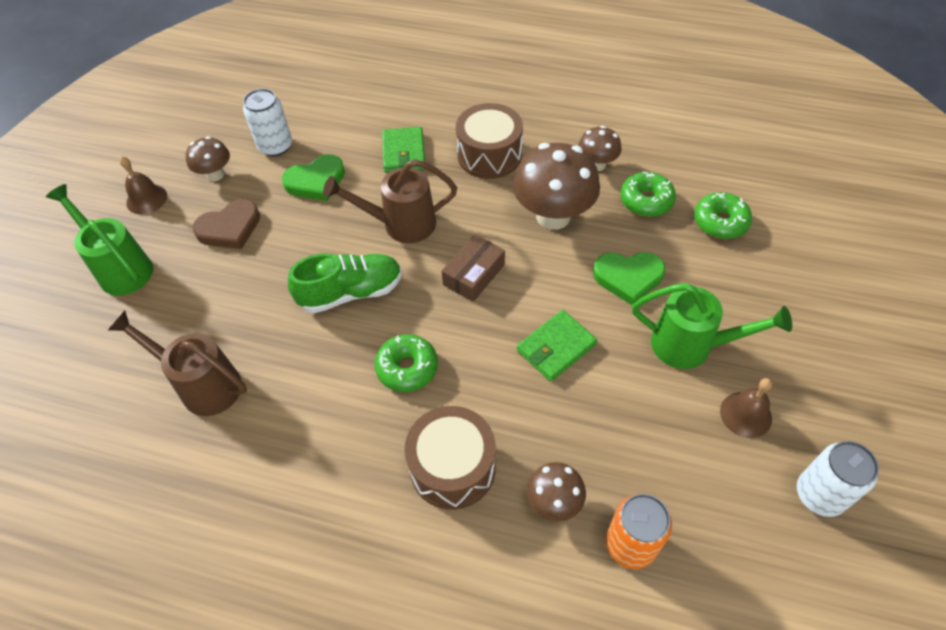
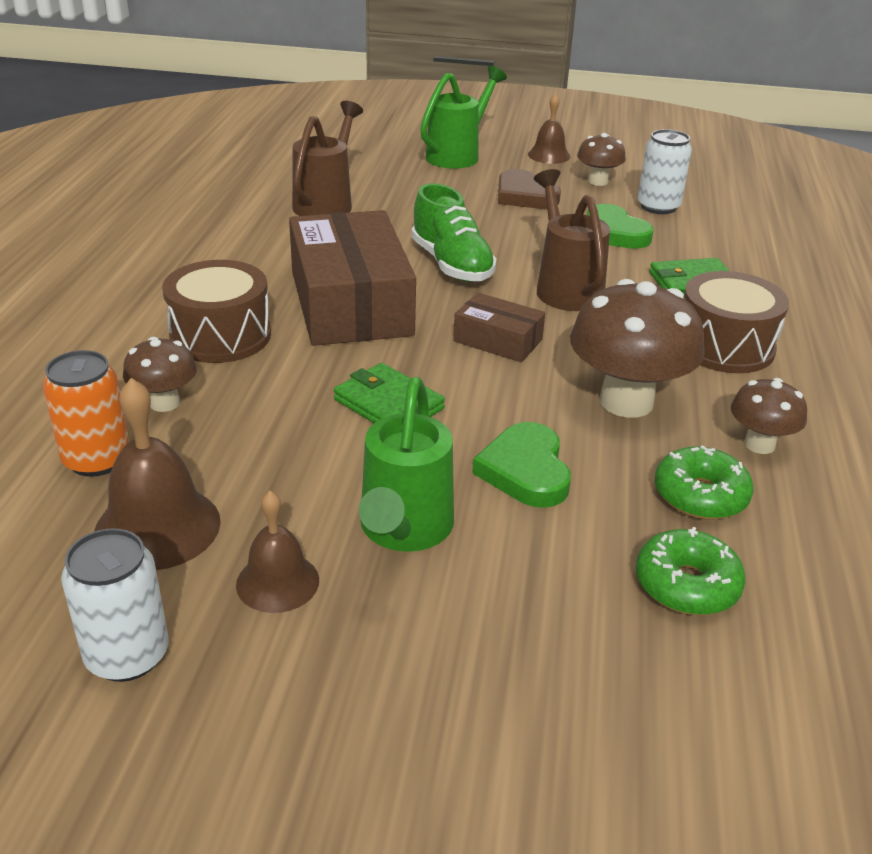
camera: 80 degrees right, 20 degrees down
(407, 368) = (350, 303): green donut -> brown box
(703, 490) = (157, 527): none -> brown bell

